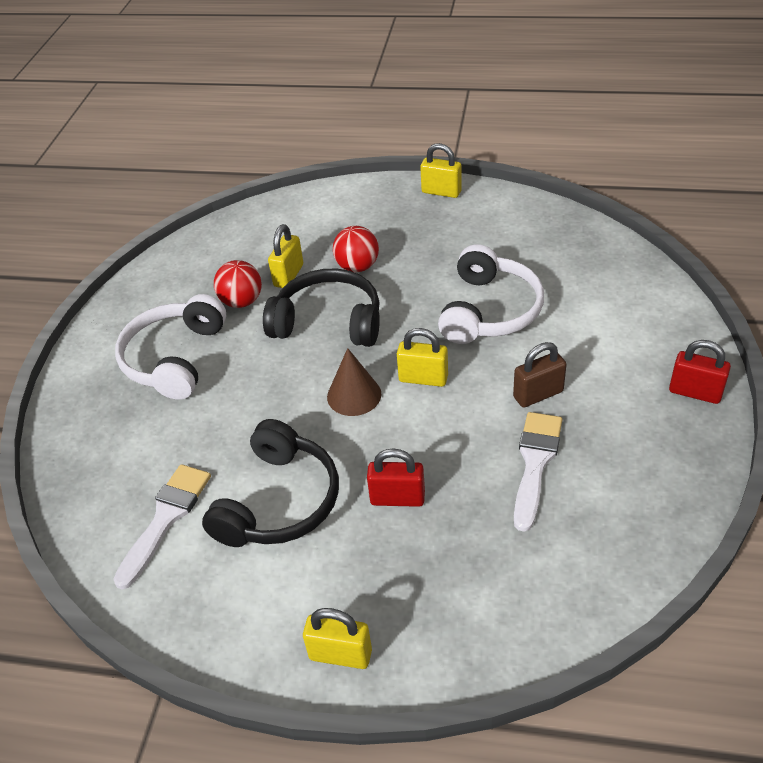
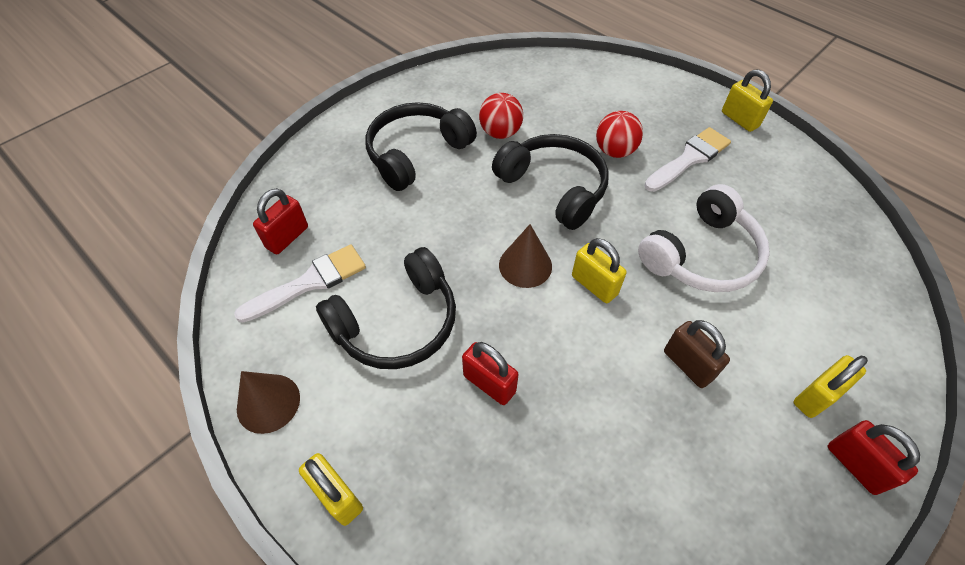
camera: 30 degrees right, 10 degrees up
(107, 495) = (287, 237): none -> red padlock
(174, 358) = (416, 153): white headphones -> black headphones
(215, 631) = (268, 403): none -> brown cone
(288, 275) = (553, 130): yellow padlock -> yellow padlock (816, 396)
(535, 463) = (634, 432): white brush -> white brush (689, 158)
(538, 394) = (687, 365): brown padlock -> brown padlock turned 45 degrees clockwise

